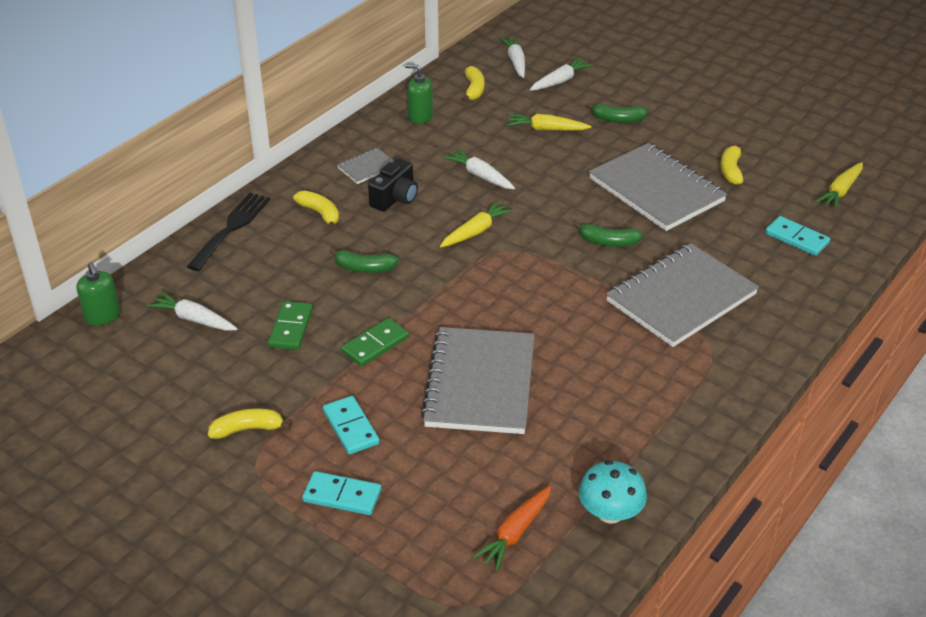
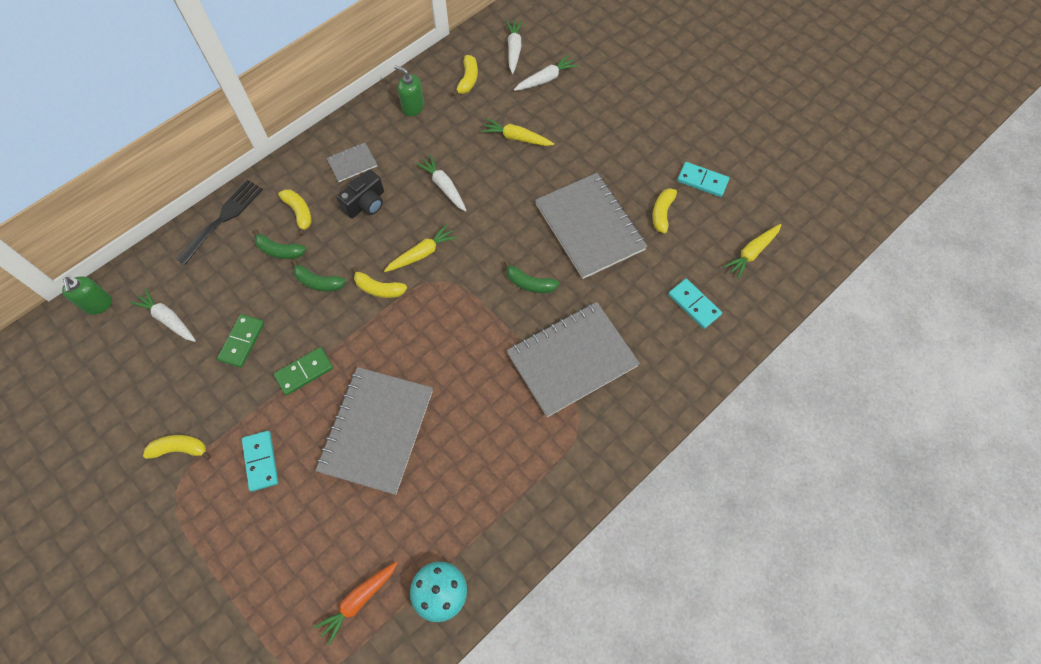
camera: 10 degrees right, 25 degrees up
(342, 496) = (235, 535): turquoise domino -> turquoise domino (702, 181)
(437, 265) = (379, 288): none -> yellow banana
(617, 119) = (582, 134): green banana -> green banana (279, 250)

